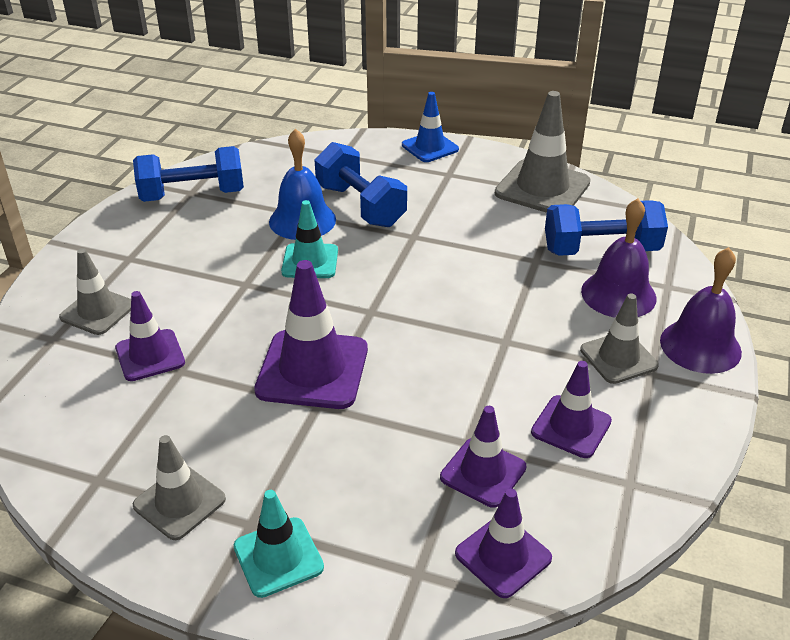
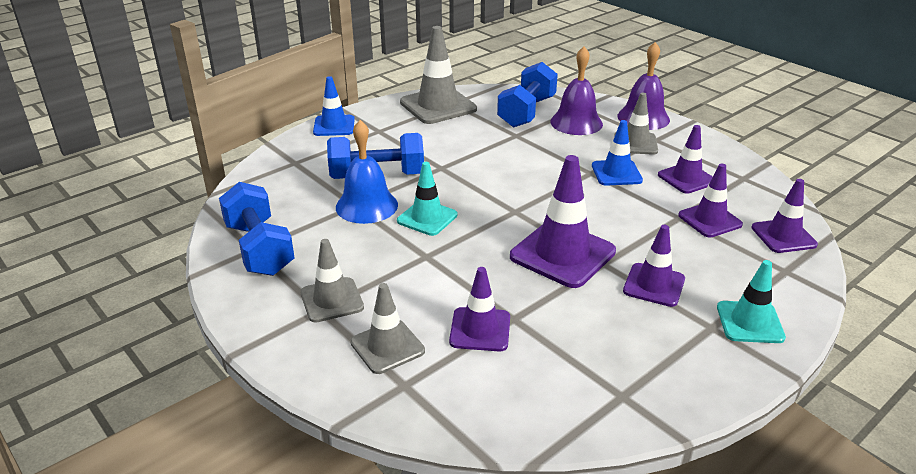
camera: 60 degrees left, 5 degrees down
(179, 502) = (672, 356): grey traffic cone -> grey traffic cone (332, 300)
(193, 195) = (259, 249): blue dumbbell -> blue dumbbell turned 45 degrees counterclockwise
(301, 456) = (654, 285): none -> purple traffic cone
(524, 362) = (616, 173): none -> blue traffic cone

